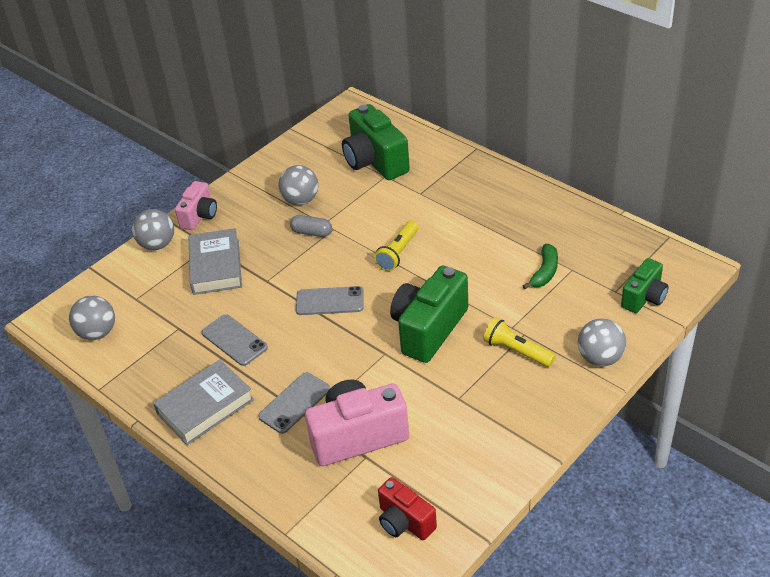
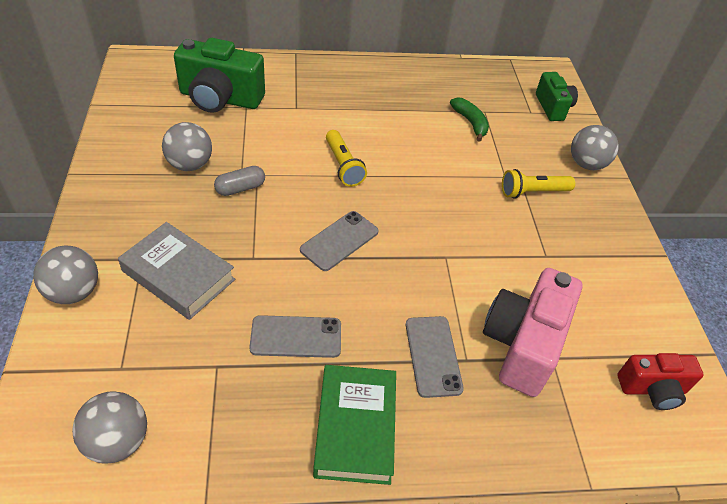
camera: 55 degrees left, 5 degrees up
(199, 216) = (91, 235): pink camera -> none
(205, 407) = (355, 427): grey book -> green book
(428, 329) = (451, 214): green camera -> none

